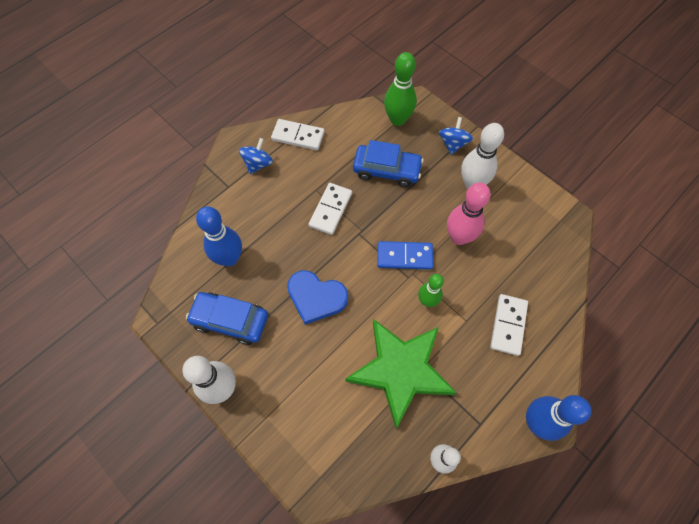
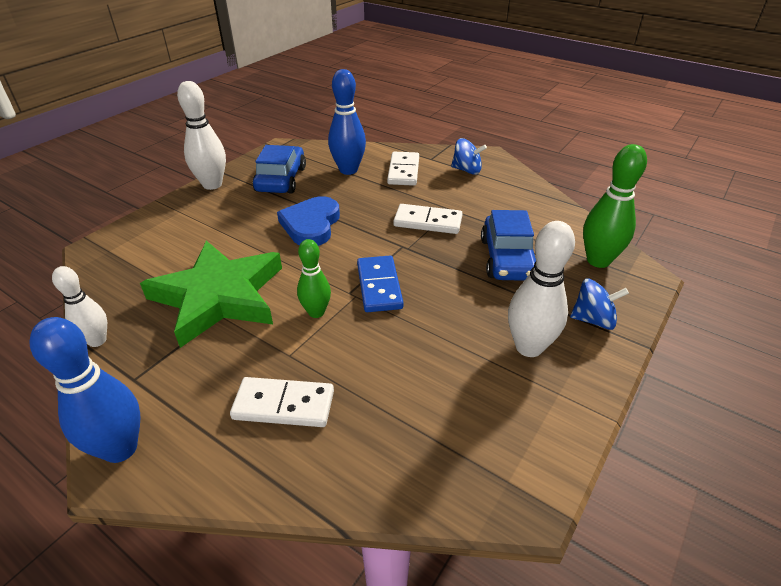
camera: 80 degrees right, 25 degrees down
(298, 136) = (518, 189): white domino -> white domino (403, 171)
(459, 237) = (425, 338): pink bowling pin -> none

